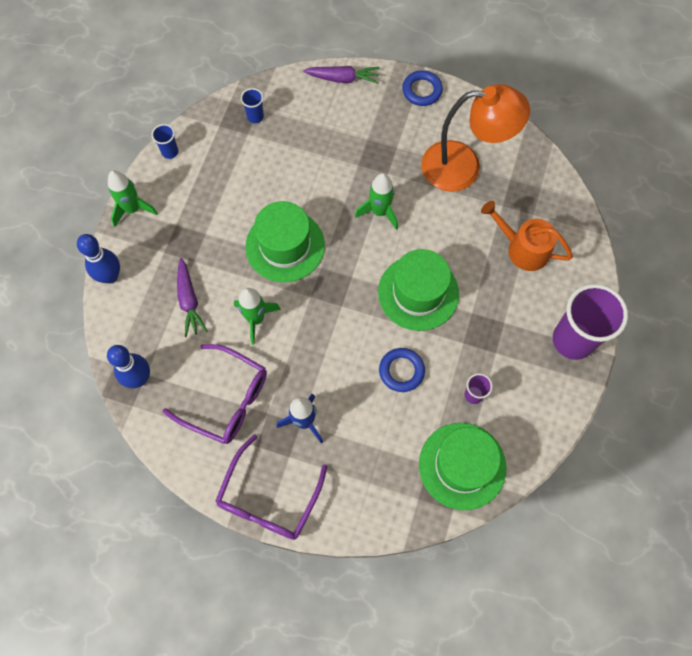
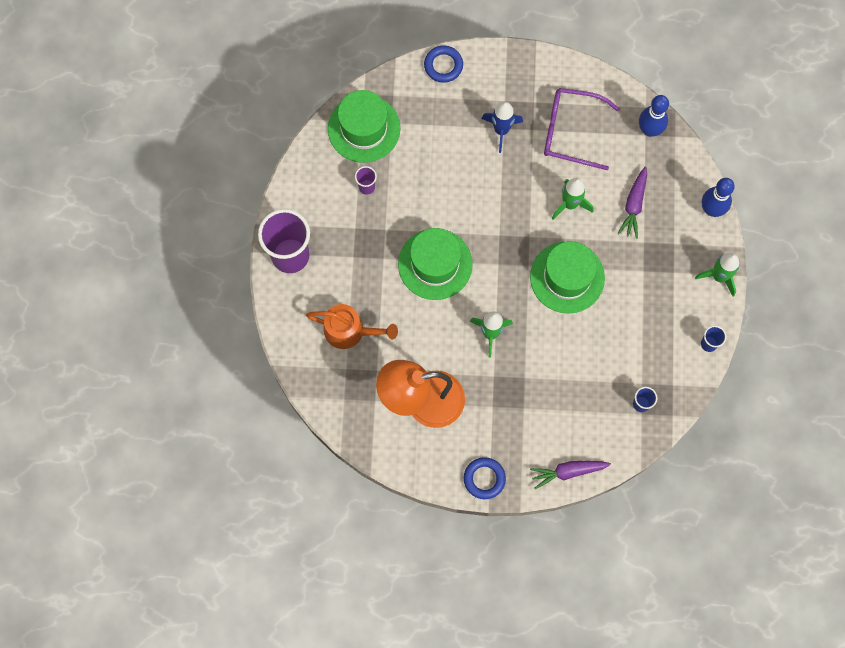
camera: 165 degrees right, 5 degrees up
(189, 301) = (634, 205): purple carrot -> purple carrot turned 135 degrees counterclockwise
(269, 497) = (510, 67): purple glasses -> none
(401, 371) = (432, 191): blue ring -> blue ring (443, 65)

